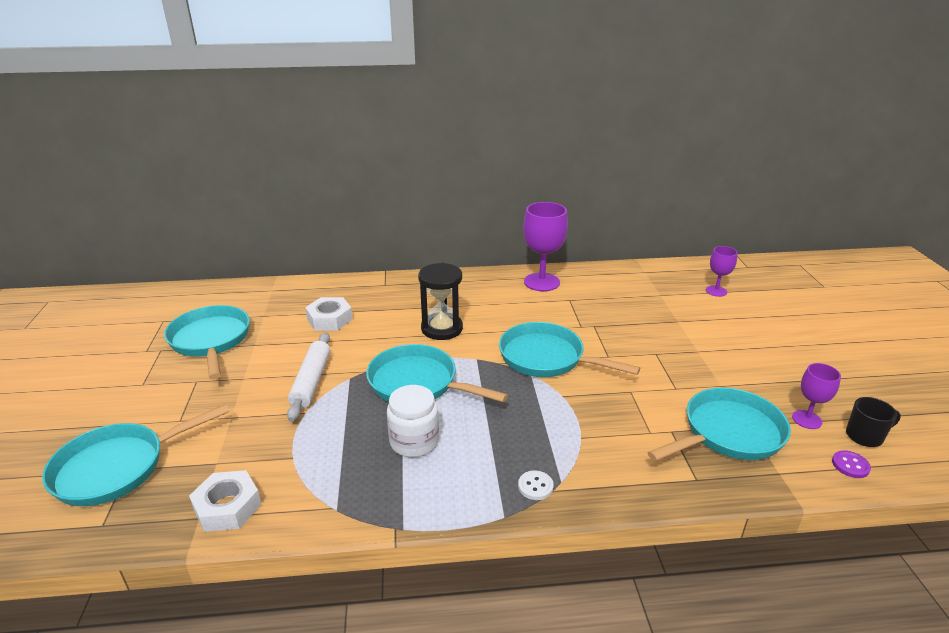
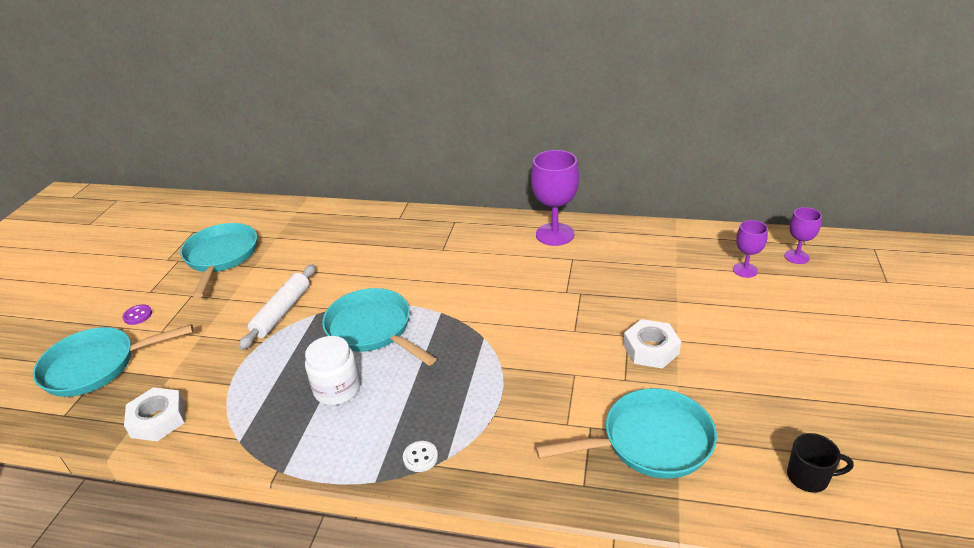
camera: 20 degrees right, 5 degrees up
(330, 319) = (330, 249): white nut -> white nut (651, 349)
(442, 328) = (426, 274): black hourglass -> none
(546, 358) = (509, 322): turquoise pan -> none
(807, 419) = (751, 443): purple goblet -> purple goblet (796, 257)
(850, 465) = (767, 507): purple button -> purple button (138, 315)

